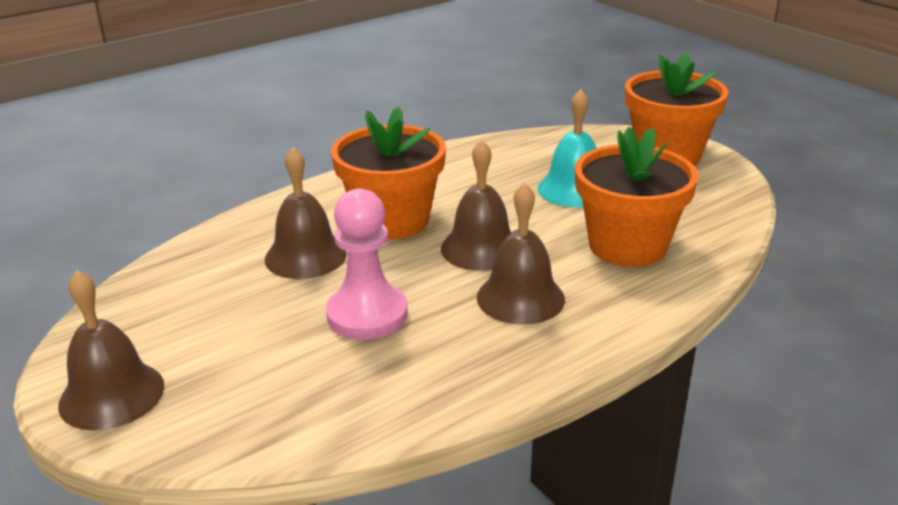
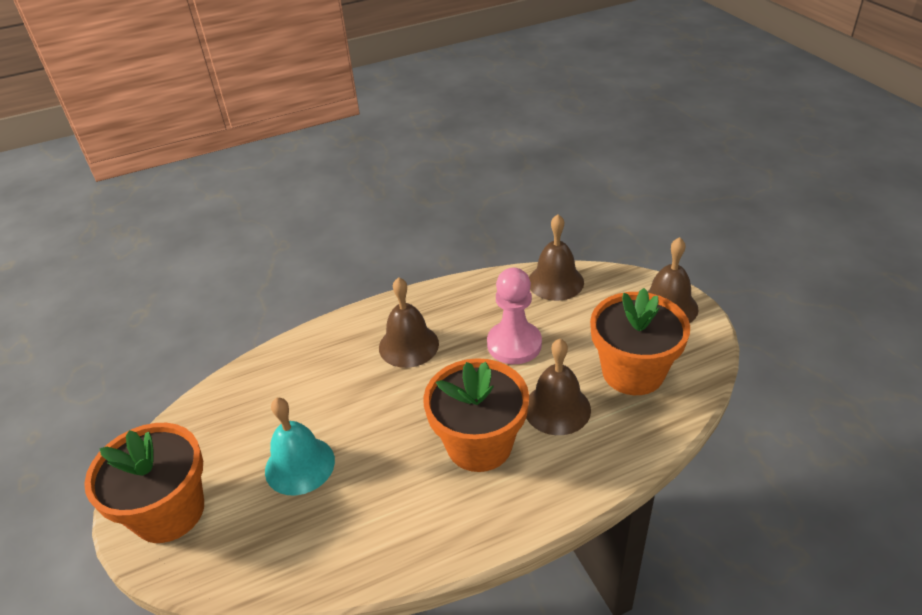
camera: 165 degrees left, 10 degrees up
(481, 248) = (416, 397): brown bell -> brown bell (555, 282)
(627, 246) = (306, 384): orange flower pot -> orange flower pot (633, 372)

